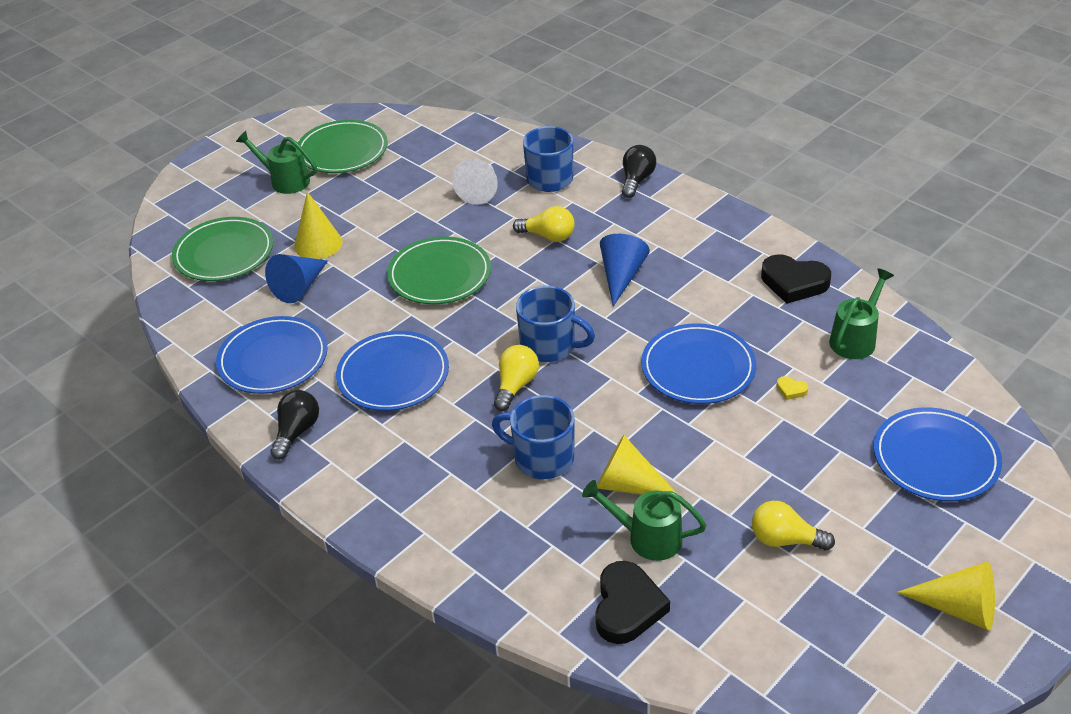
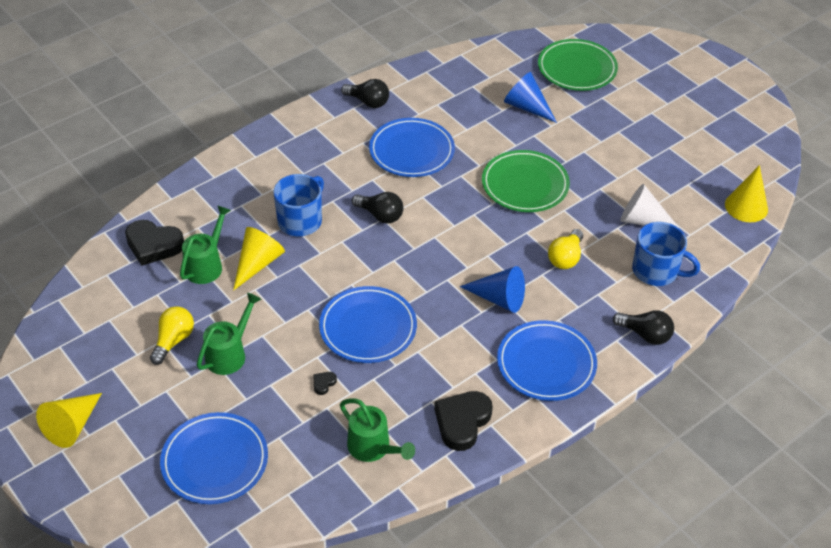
camera: 95 degrees right, 5 degrees up
(273, 359) = (446, 92): blue plate -> blue plate (546, 363)
(285, 180) = (672, 101): green watering can -> green watering can (230, 353)
(318, 244) = (580, 118): yellow cone -> yellow cone (746, 206)
(342, 151) = (715, 137): green plate -> none
(516, 386) = (380, 215): yellow light bulb -> black light bulb
(549, 346) = (420, 240): blue mug -> none
(791, 390) = (323, 383): yellow heart -> black heart

